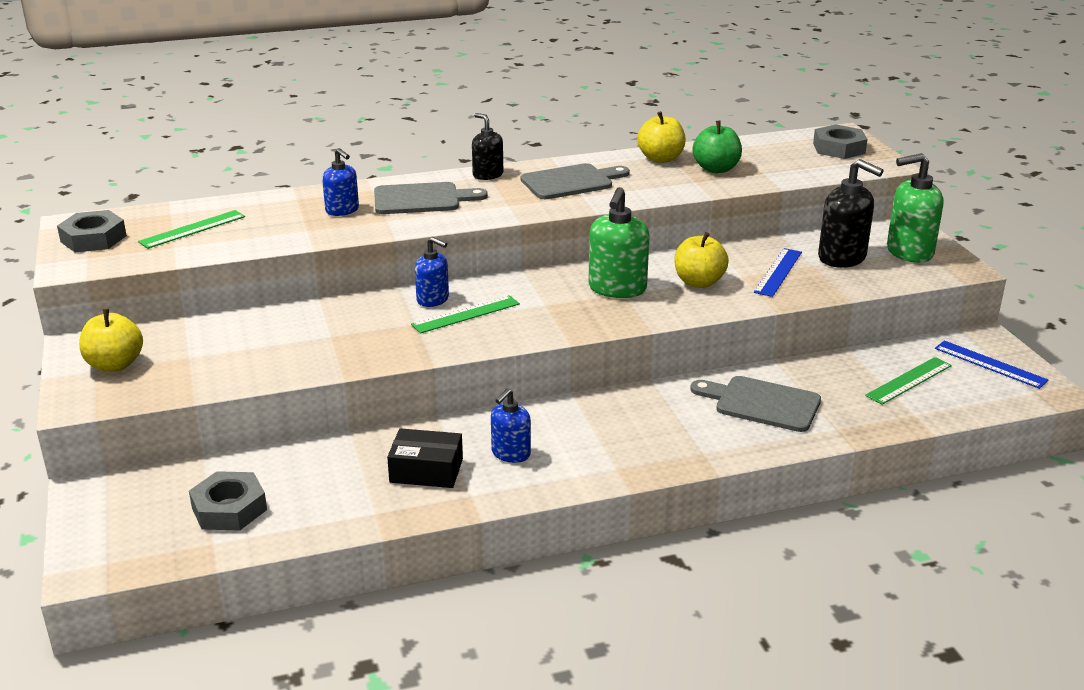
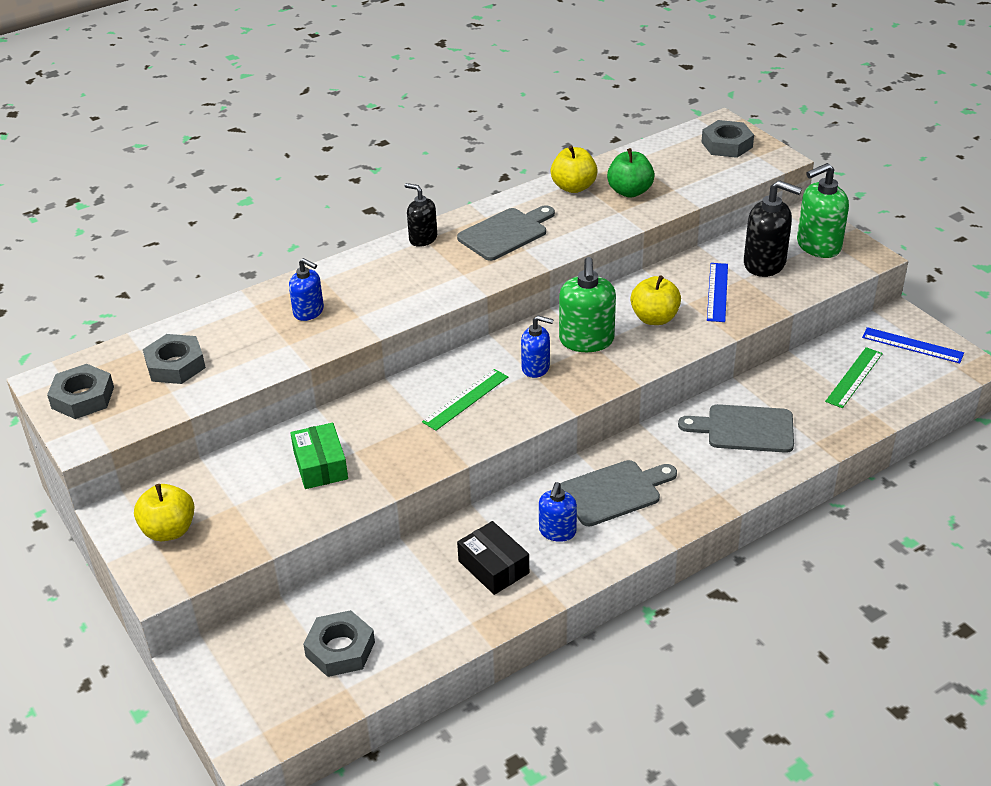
camera: 15 degrees left, 10 degrees up
(192, 229) = (175, 365): green ruler -> grey nut
(290, 341) = (320, 465): none -> green box
(421, 199) = (377, 282): grey cutting board -> grey cutting board (614, 492)
(426, 471) = (493, 567): black box -> black box turned 60 degrees clockwise
(433, 299) = (426, 388): blue soap dispenser -> blue soap dispenser (536, 368)

